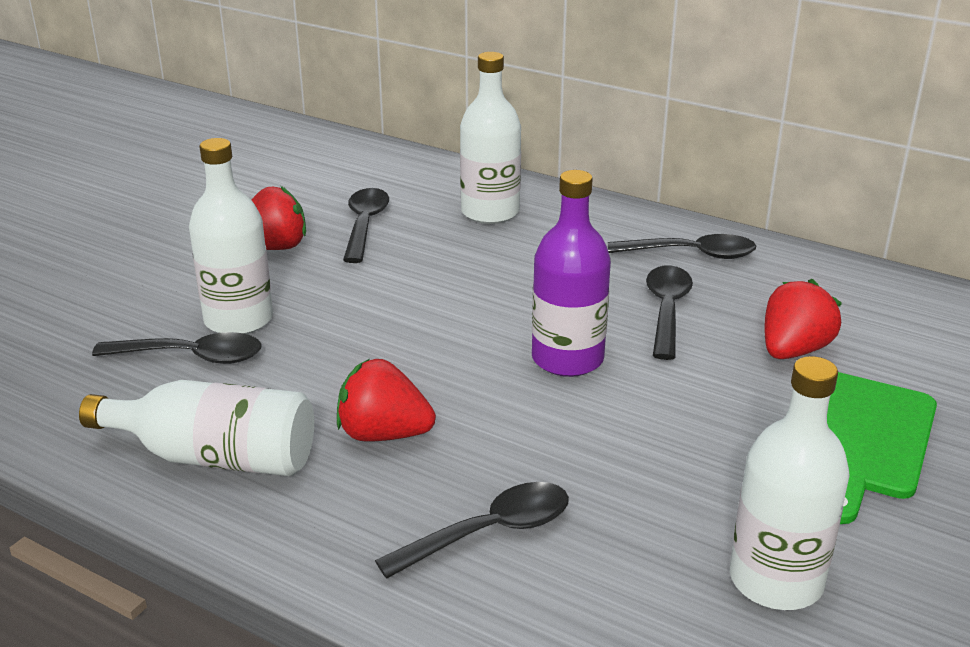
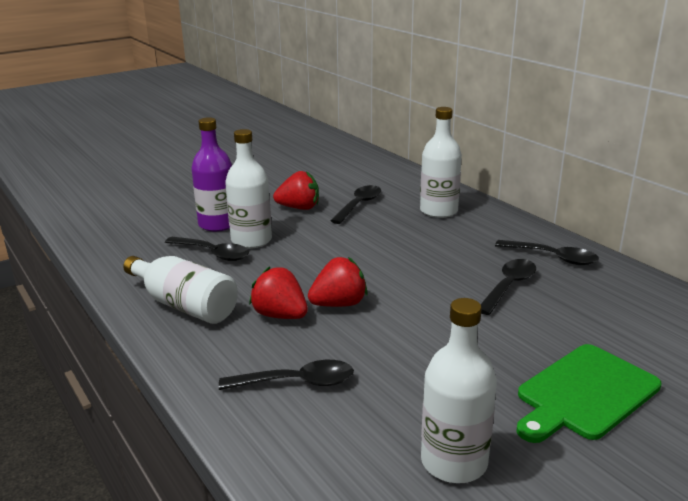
camera: 25 degrees right, 5 degrees down
(567, 359) = (421, 300): purple bottle -> purple bottle (218, 224)
(793, 350) = (579, 328): red strawberry -> red strawberry (339, 304)

